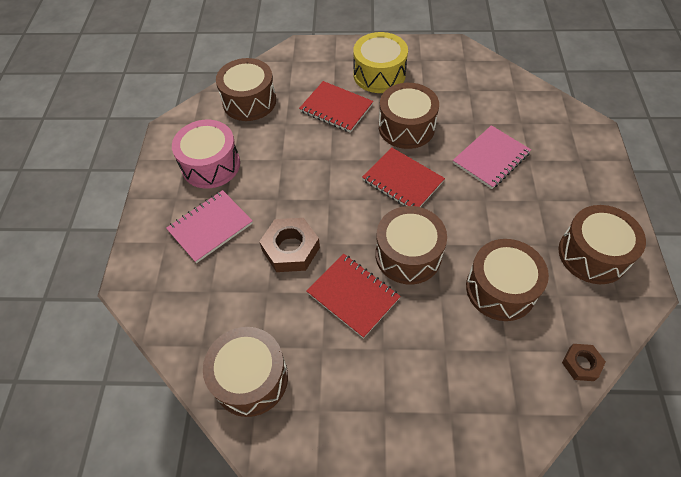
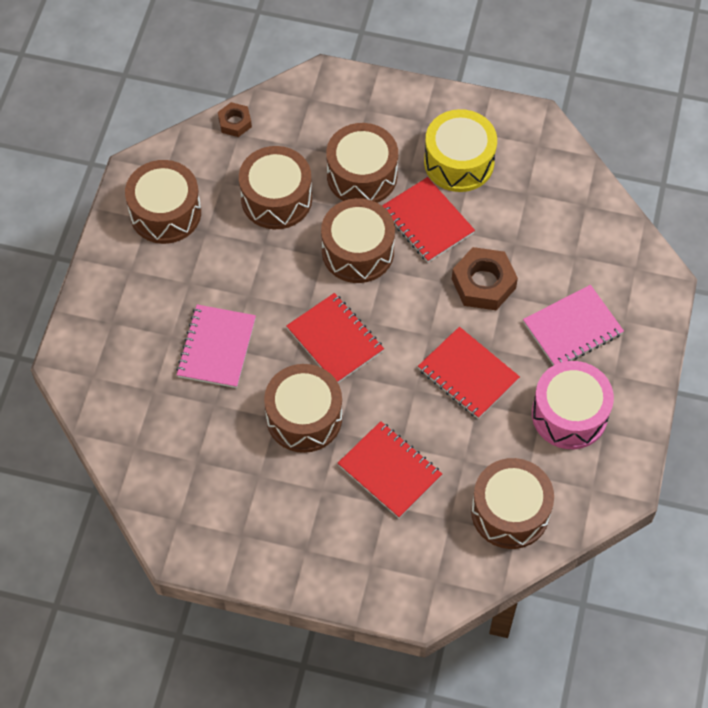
camera: 170 degrees left, 5 degrees up
(250, 378) = (539, 169): brown drum -> brown drum (362, 175)
(292, 177) = (468, 374): none -> red notebook
(379, 74) = (312, 520): yellow drum -> yellow drum (459, 162)
(491, 158) = (216, 348): pink notebook -> pink notebook turned 45 degrees counterclockwise

